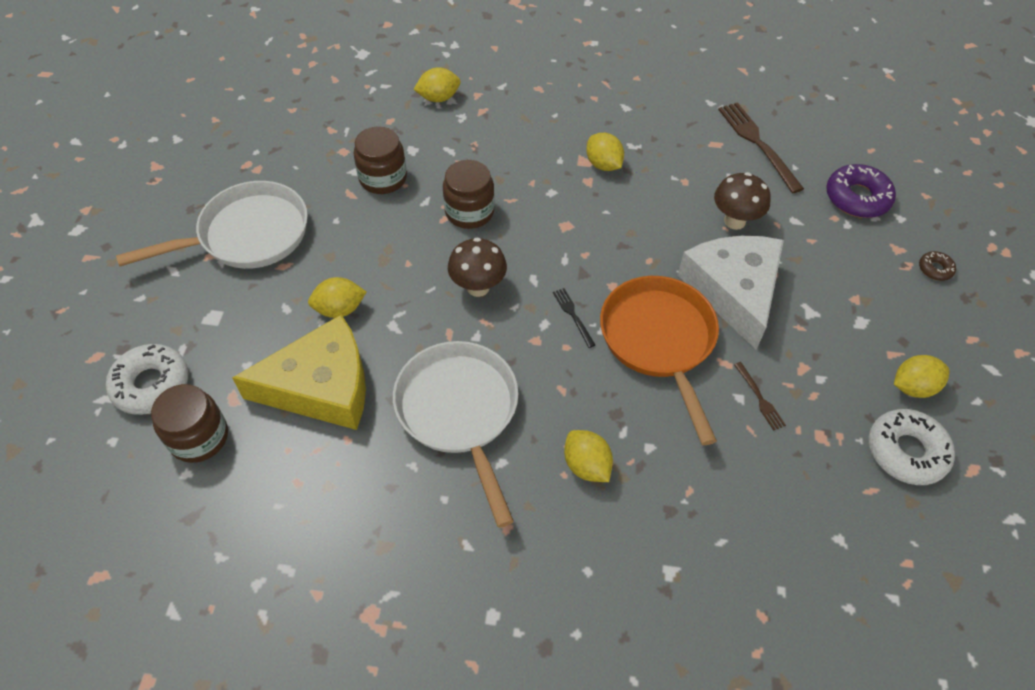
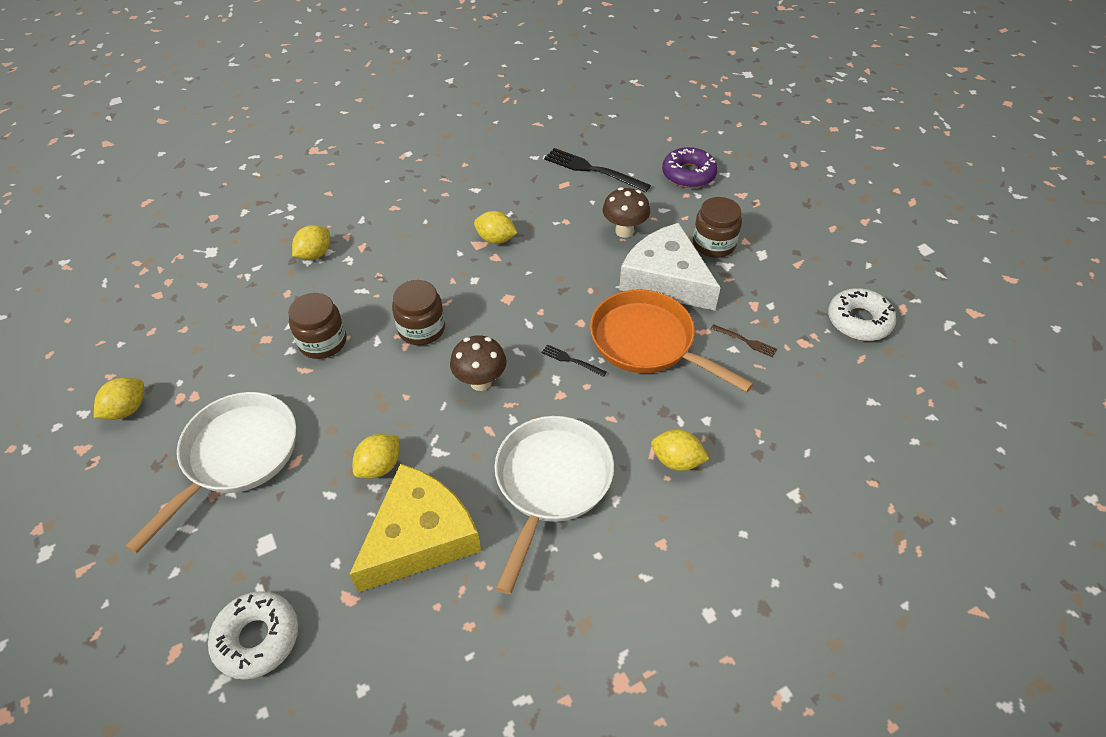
camera: 35 degrees left, 5 degrees down
(199, 437) = (346, 651): brown jar -> brown jar (714, 244)
(460, 412) = (551, 483): white pan -> white pan turned 75 degrees clockwise
(757, 143) = (592, 170): brown fork -> black fork
(913, 387) = (827, 278): yellow lemon -> yellow lemon (127, 409)
(935, 269) = (774, 196): brown donut -> none

